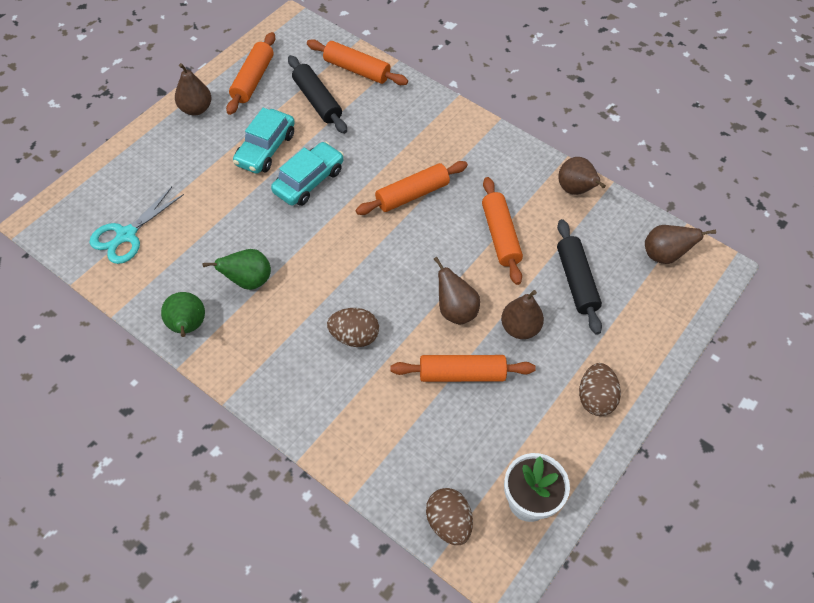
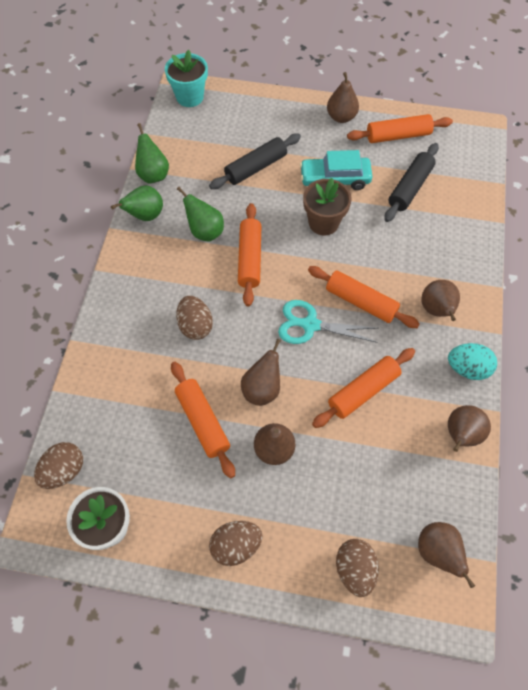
camera: 65 degrees right, 5 degrees up
(58, 219) = (189, 97): none -> turquoise flower pot
(126, 235) = (199, 140): turquoise scissors -> turquoise scissors (310, 325)
(138, 297) = (153, 174): none -> green pear
(308, 181) = (323, 223): turquoise car -> brown flower pot
(356, 70) = (466, 198): orange rolling pin -> orange rolling pin (249, 259)
(454, 147) = (436, 310): none -> brown pear
(519, 155) = (467, 368): none -> turquoise egg
(576, 281) = (353, 478): black rolling pin -> black rolling pin (255, 167)
(653, 318) = (355, 569): none -> brown egg

